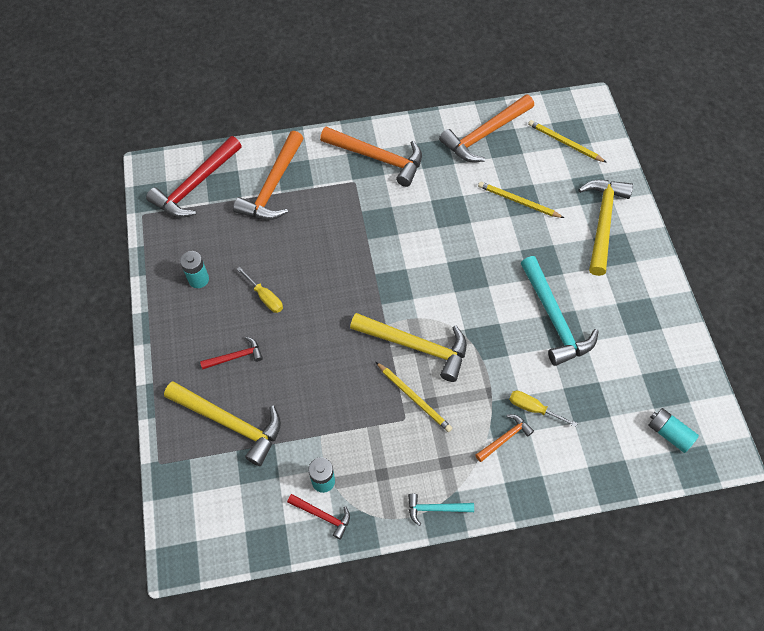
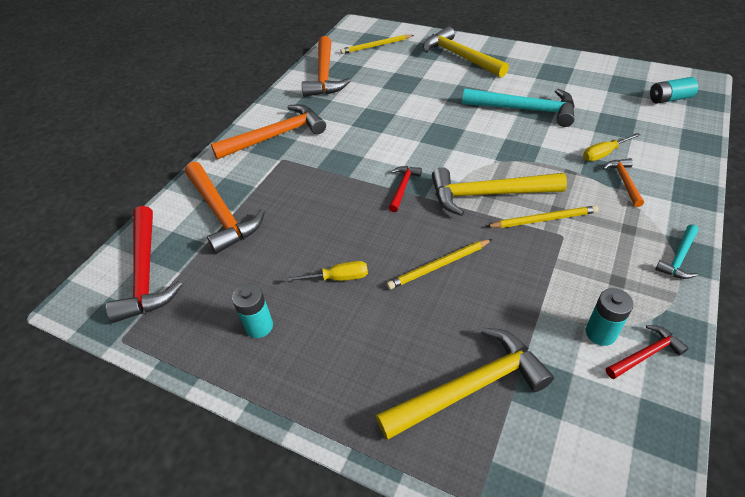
camera: 50 degrees left, 15 degrees down
(235, 357) = (387, 339): red hammer -> red hammer (403, 187)
(416, 346) = (488, 194): yellow hammer -> yellow hammer turned 150 degrees counterclockwise
(518, 201) = (402, 84): yellow pencil -> yellow pencil (439, 266)

